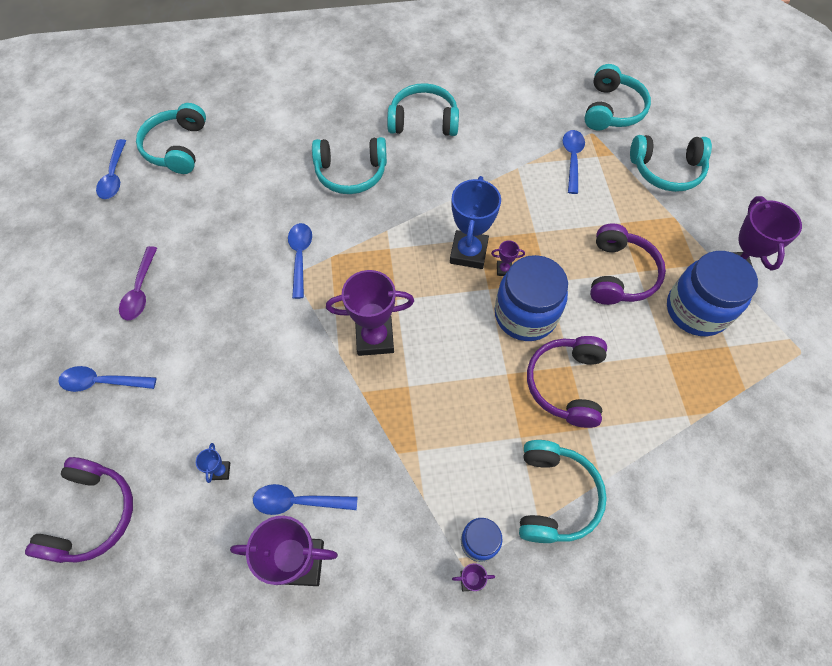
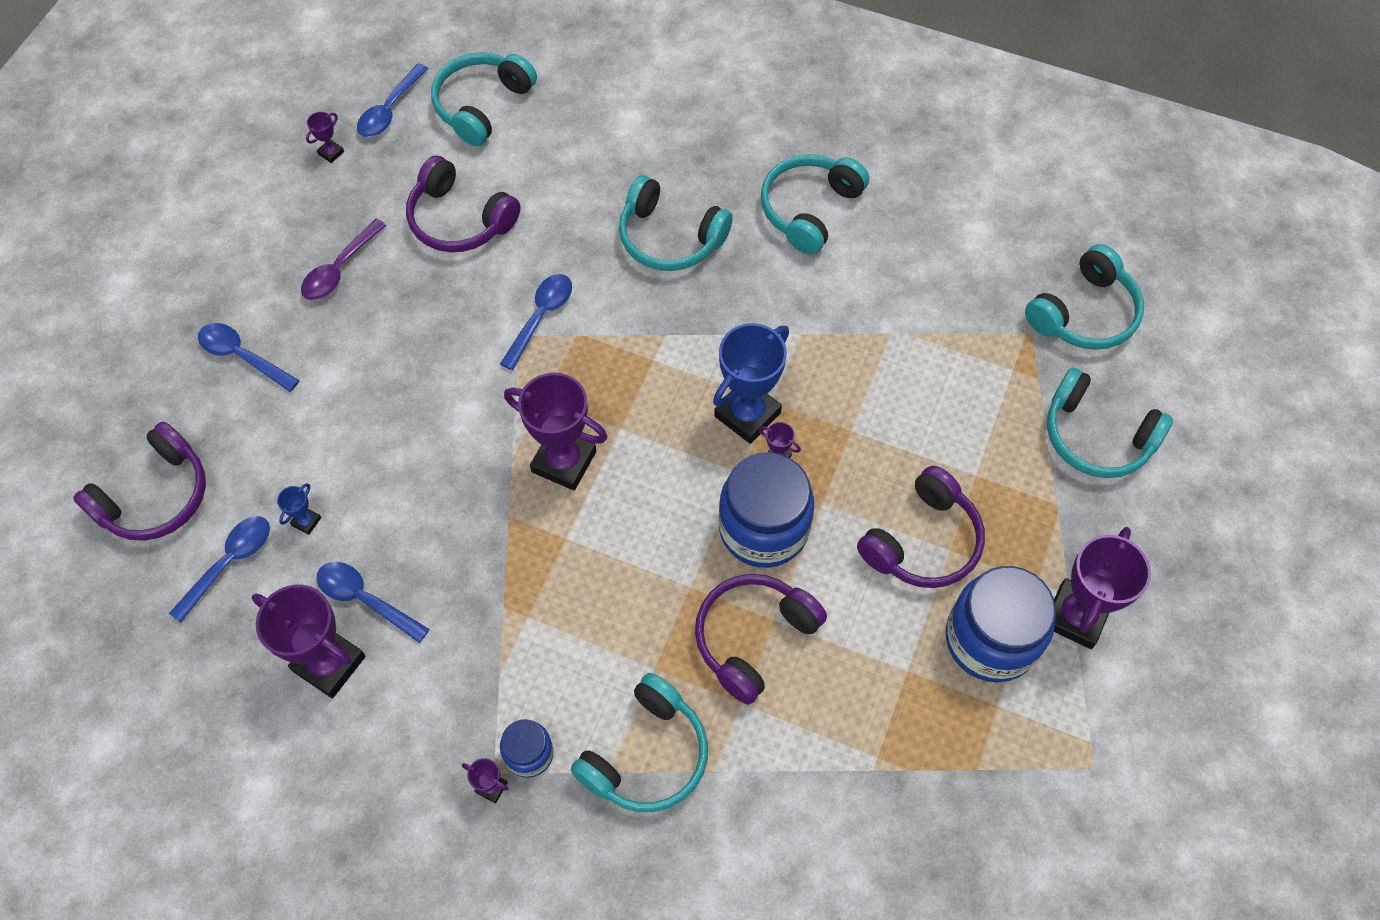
camera: 30 degrees right, 0 degrees up
(88, 220) = (331, 153): none -> purple trophy
(206, 222) = (460, 219): none -> purple headphones
(423, 121) = (809, 209): turquoise headphones -> turquoise headphones turned 90 degrees counterclockwise
(572, 159) = (974, 357): blue spoon -> blue spoon (229, 563)

